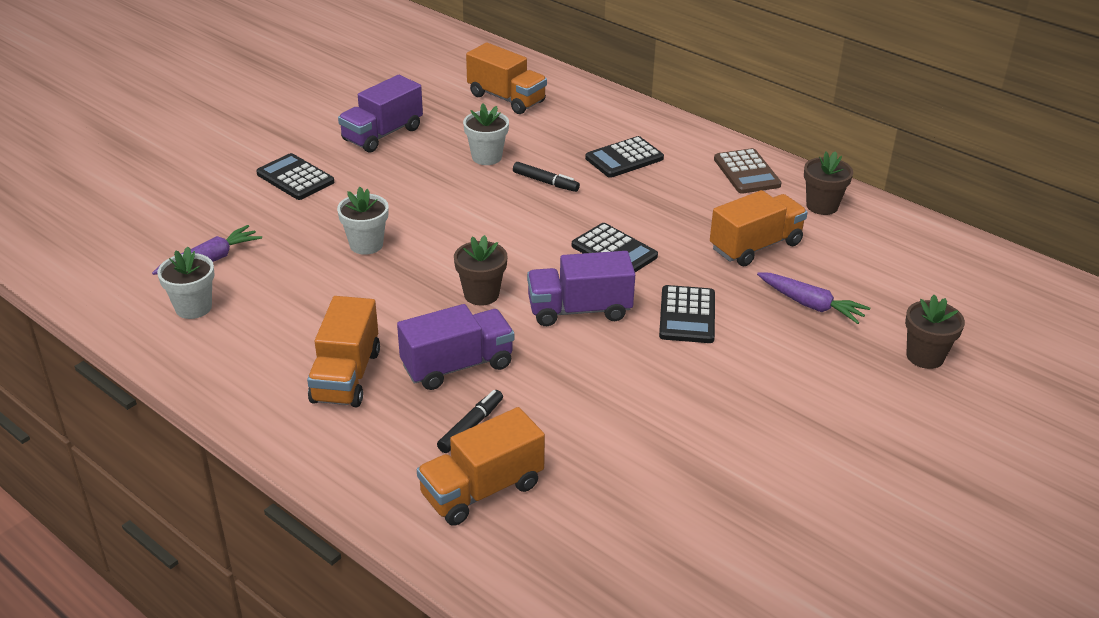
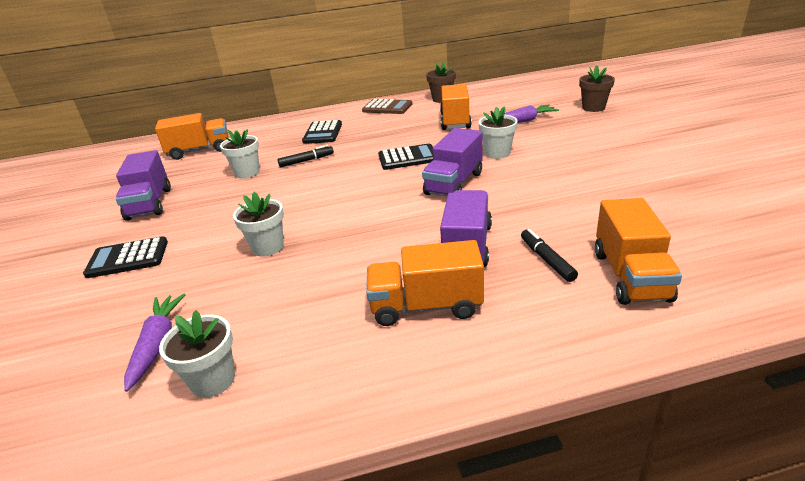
camera: 50 degrees left, 5 degrees down
(346, 376) = (426, 306): orange truck -> orange truck turned 135 degrees clockwise
(481, 294) = (394, 214): brown flower pot -> none
(687, 315) = (497, 153): black calculator -> white flower pot

